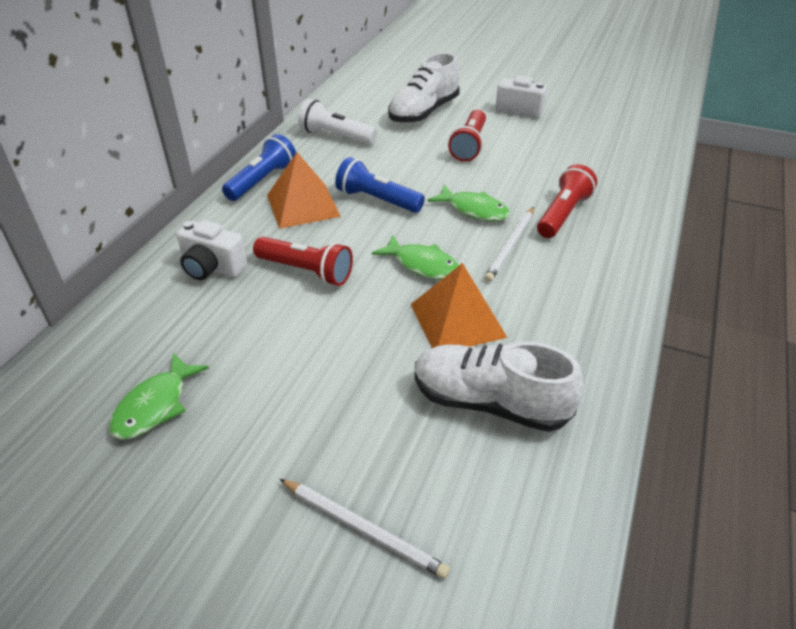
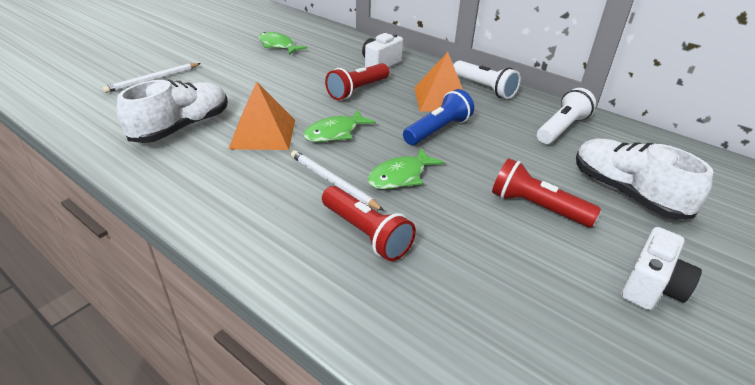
camera: 105 degrees right, 5 degrees down
(262, 180) = (484, 88): blue flashlight -> white flashlight

